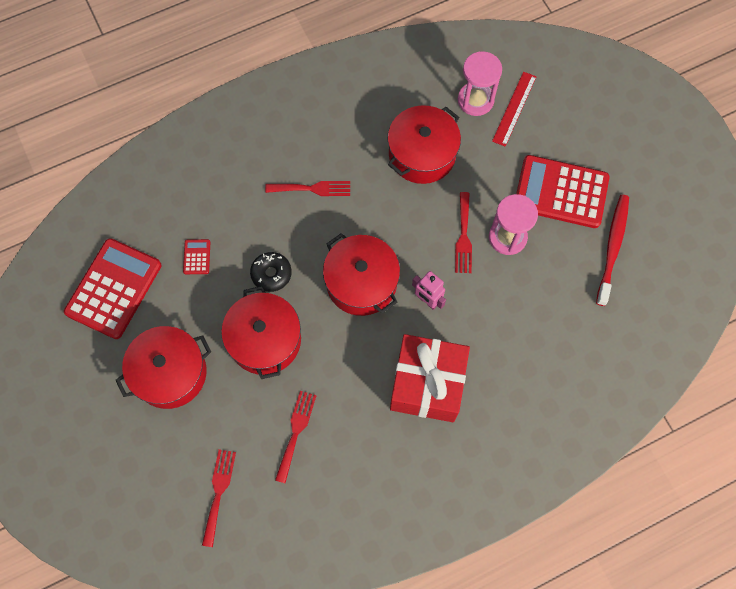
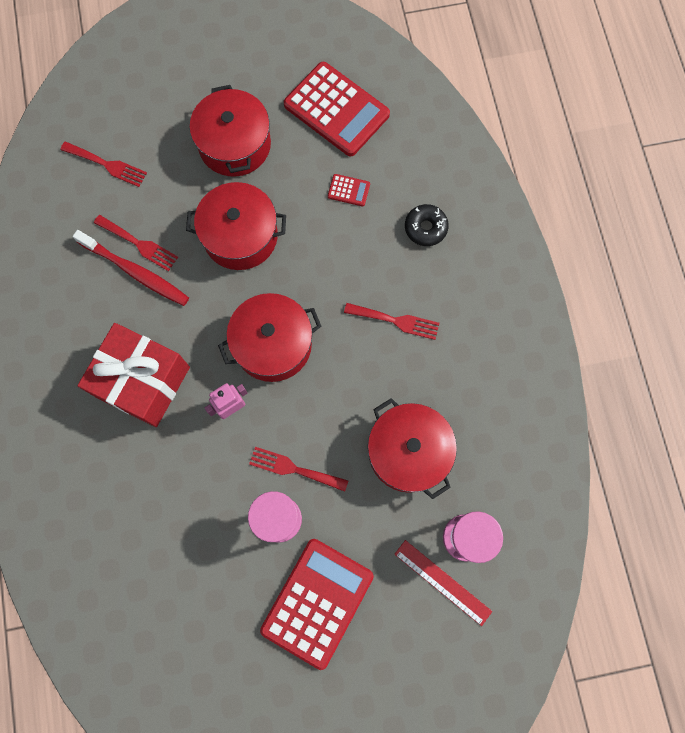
camera: 105 degrees right, 5 degrees up
(271, 274) = (309, 257): black donut -> black donut (425, 228)
(312, 188) = (396, 321): red fork -> red fork turned 90 degrees counterclockwise
(612, 247) = (231, 641): red toothbrush -> red toothbrush (136, 272)

